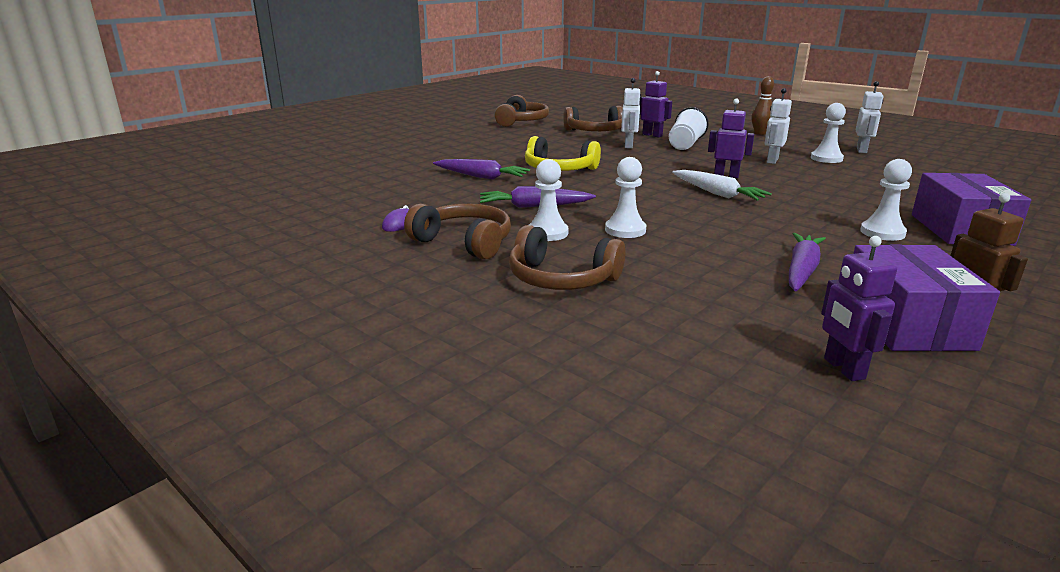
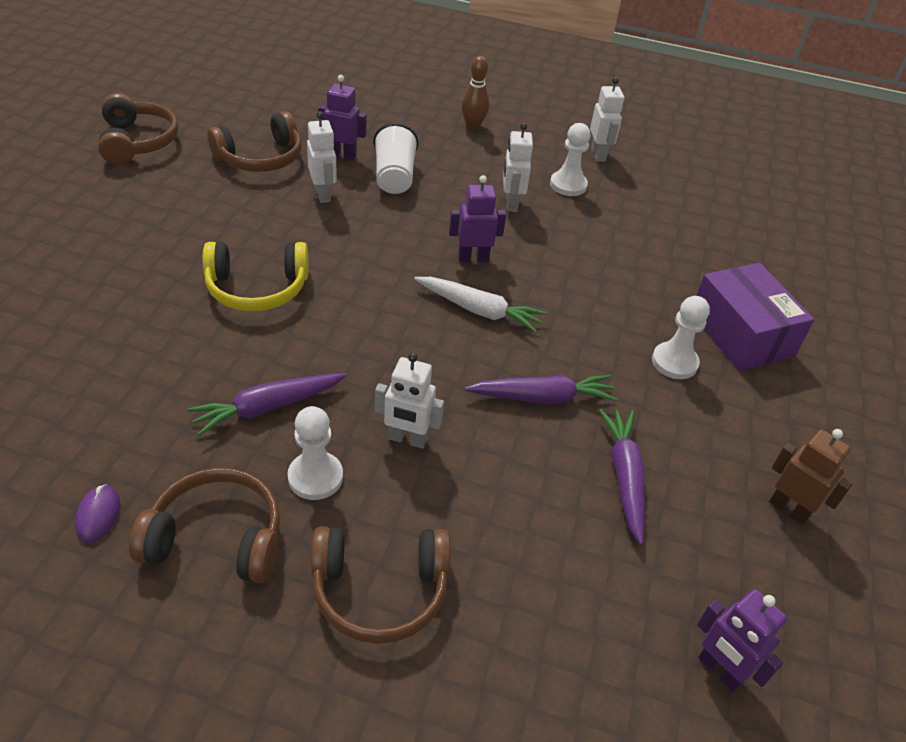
camera: 30 degrees left, 20 degrees up
(481, 177) = (155, 338): purple carrot -> purple carrot (542, 397)
(625, 230) = (407, 439): white pawn -> white robot
(906, 323) = (746, 555): purple box -> none

